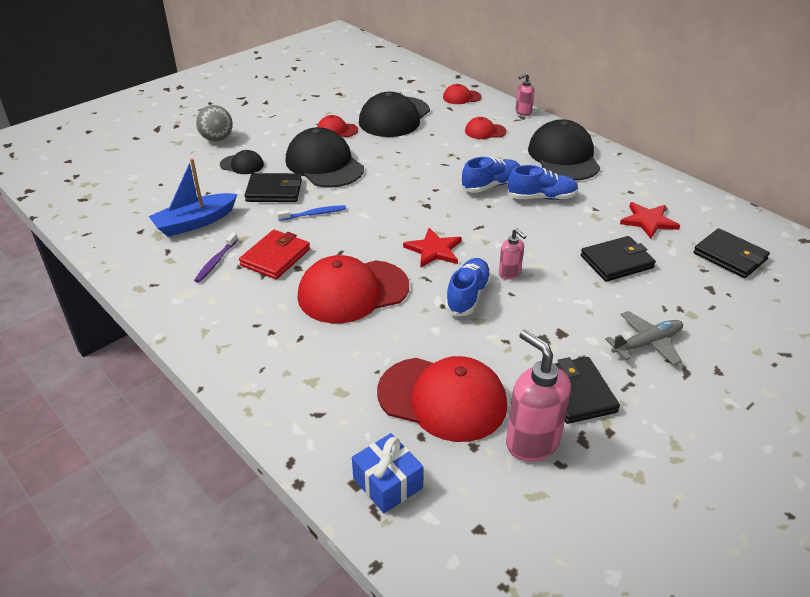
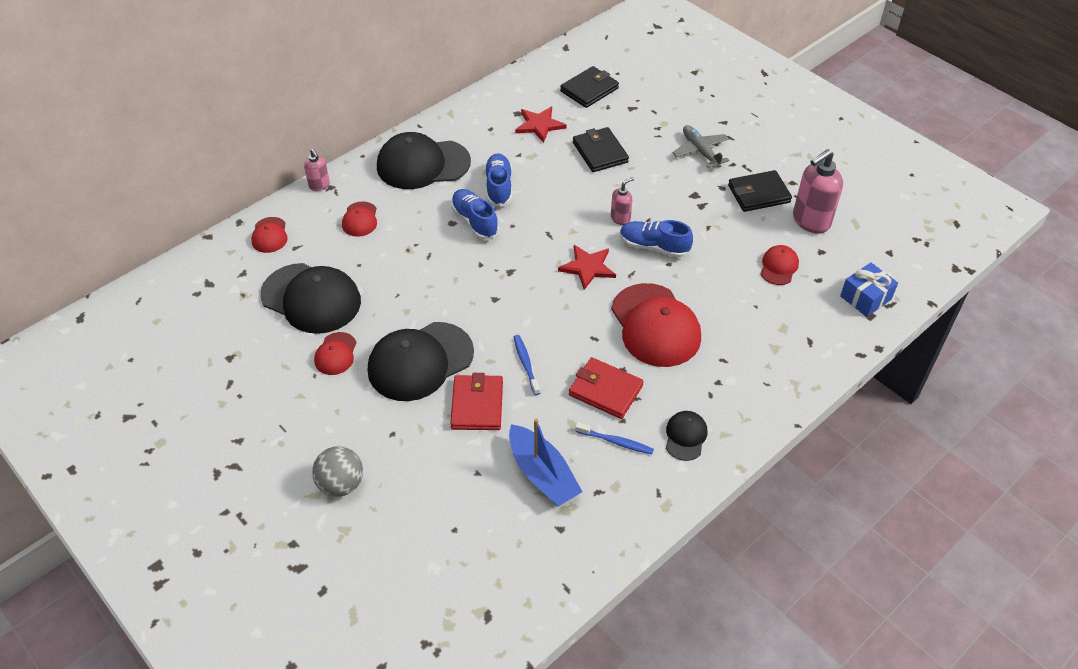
camera: 90 degrees left, 10 degrees up
(216, 262) = (616, 442): purple toothbrush -> blue toothbrush
(242, 165) = (413, 445): black cap -> black cap (685, 436)
(274, 191) = (477, 405): black wallet -> red wallet
(442, 399) = (779, 267): red cap -> red cap, size x0.49

